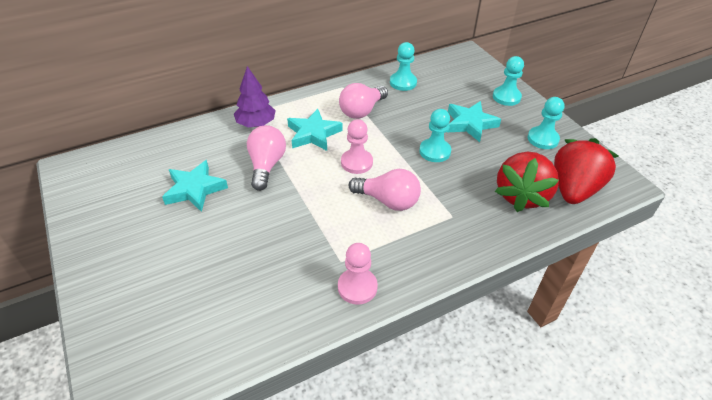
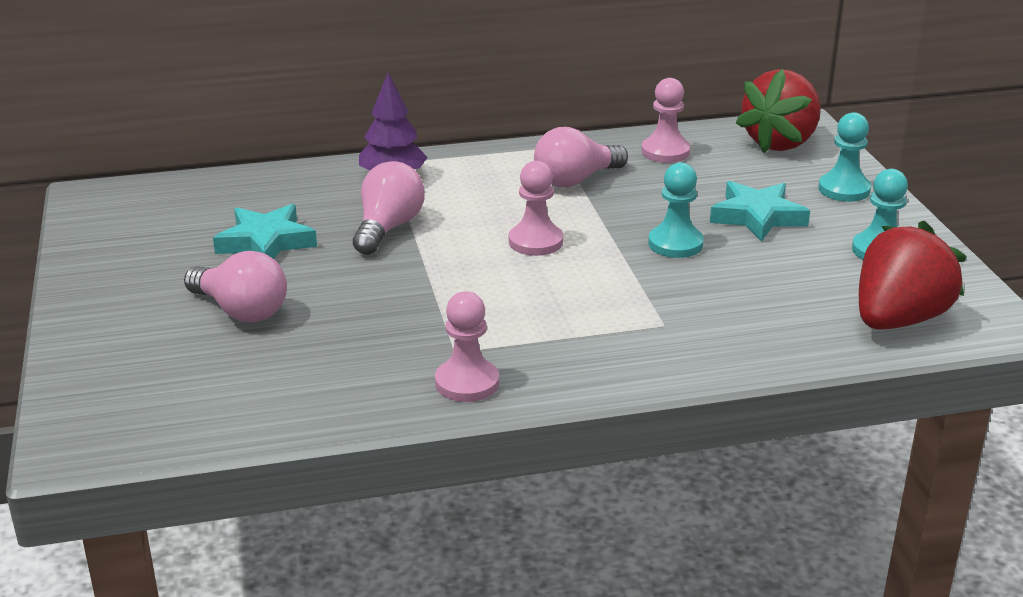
camera: 15 degrees right, 15 degrees down
(313, 134) = (480, 199): turquoise star -> none
(388, 201) = (565, 293): pink light bulb -> pink light bulb (241, 311)
(403, 82) = (665, 152): turquoise pawn -> pink pawn
(521, 195) = (798, 315): red strawberry -> red strawberry (781, 143)

